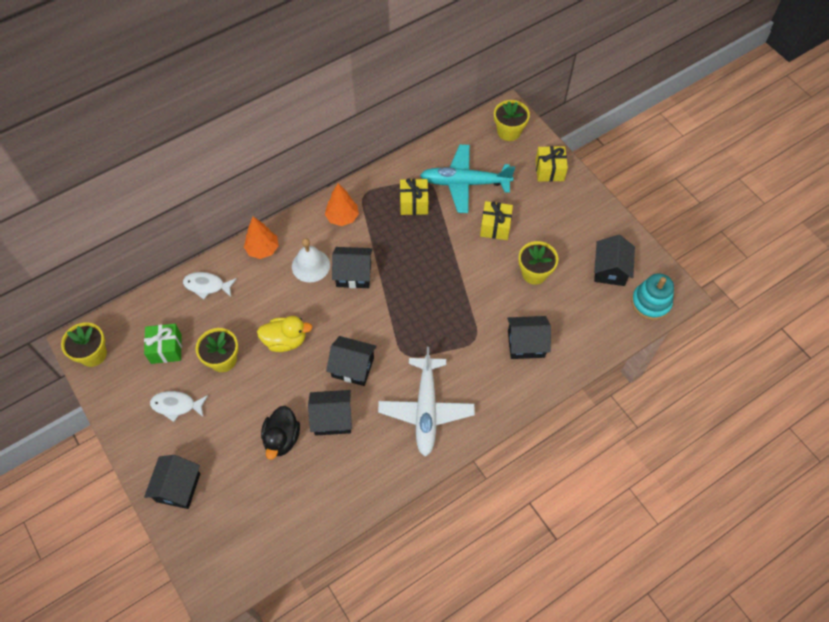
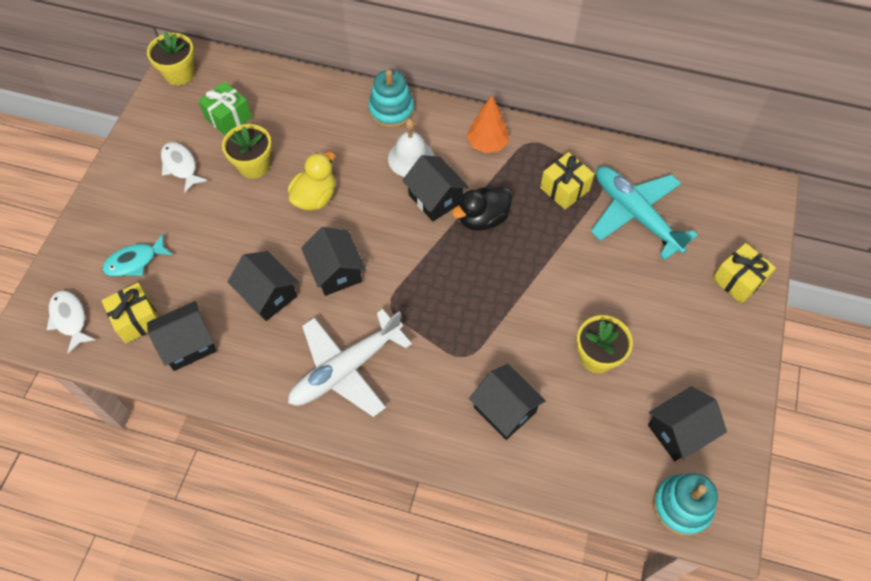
camera: 50 degrees right, 0 degrees up
(178, 487) = (105, 226): black house -> black house (188, 344)
(207, 286) = (315, 99): white fish -> white fish (70, 319)
(227, 485) = (135, 261): none -> turquoise fish
(263, 249) = (391, 110): orange tree -> turquoise stacking toy
(282, 438) = (214, 269): black duck -> black duck (482, 219)
(285, 341) = (315, 197): yellow duck -> yellow duck turned 105 degrees counterclockwise
(495, 227) = (614, 279): yellow gift -> yellow gift (137, 320)
(509, 131) = (741, 208): yellow flower pot -> none

